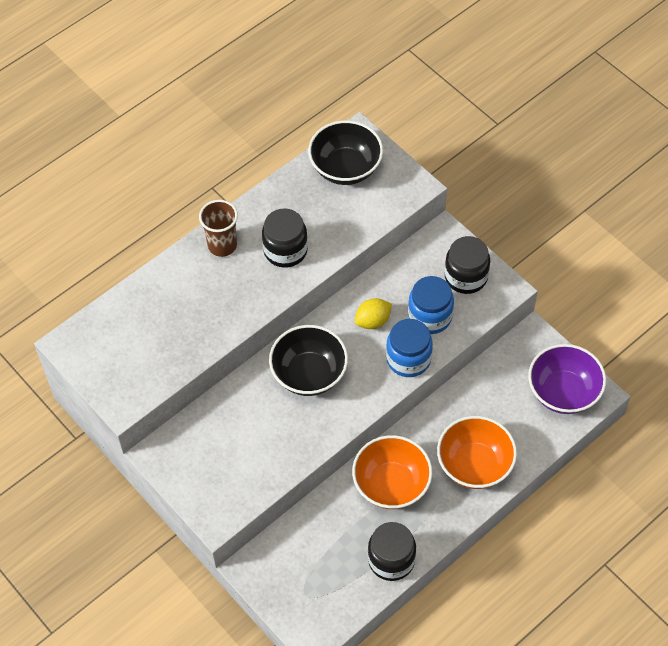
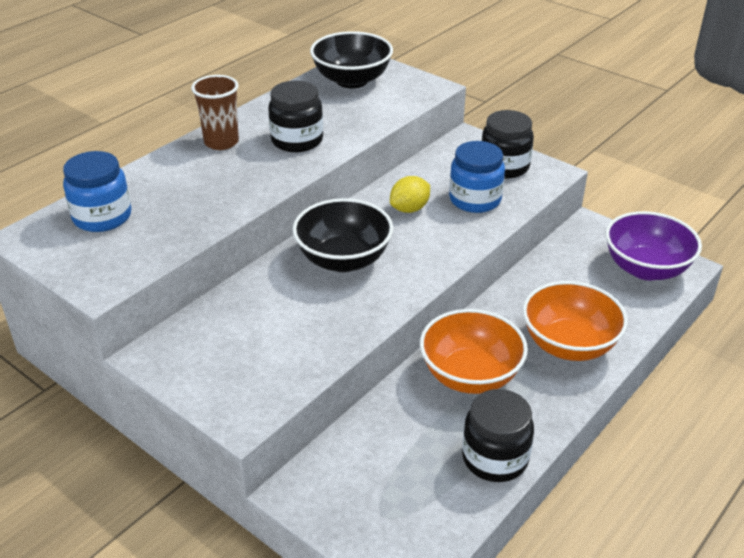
camera: 10 degrees left, 20 degrees down
(408, 359) = (462, 236): blue jar -> blue jar (102, 217)

